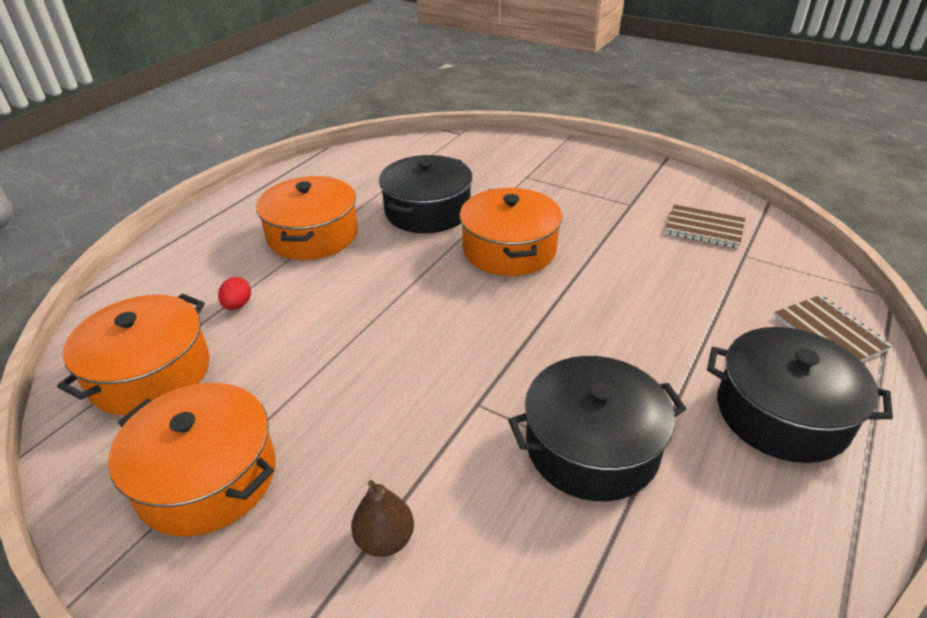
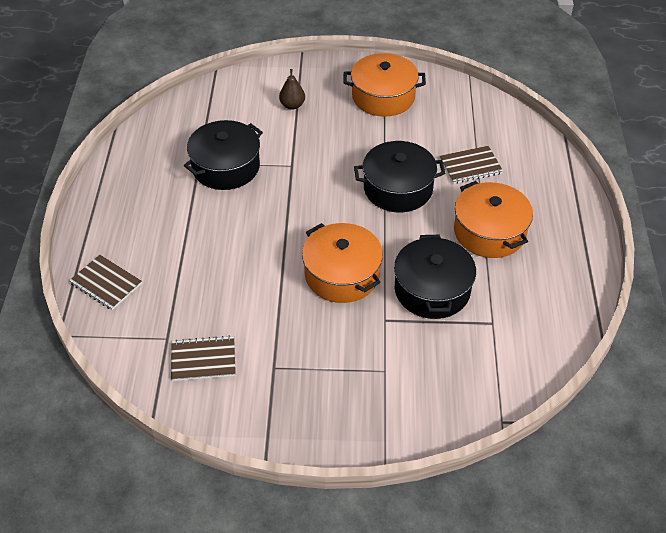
camera: 150 degrees right, 10 degrees up
(151, 373) = (464, 119): orange pot -> none
(237, 305) = (470, 166): red egg -> brown notebook
(782, 413) = (135, 217): black pot -> black pot (398, 188)

